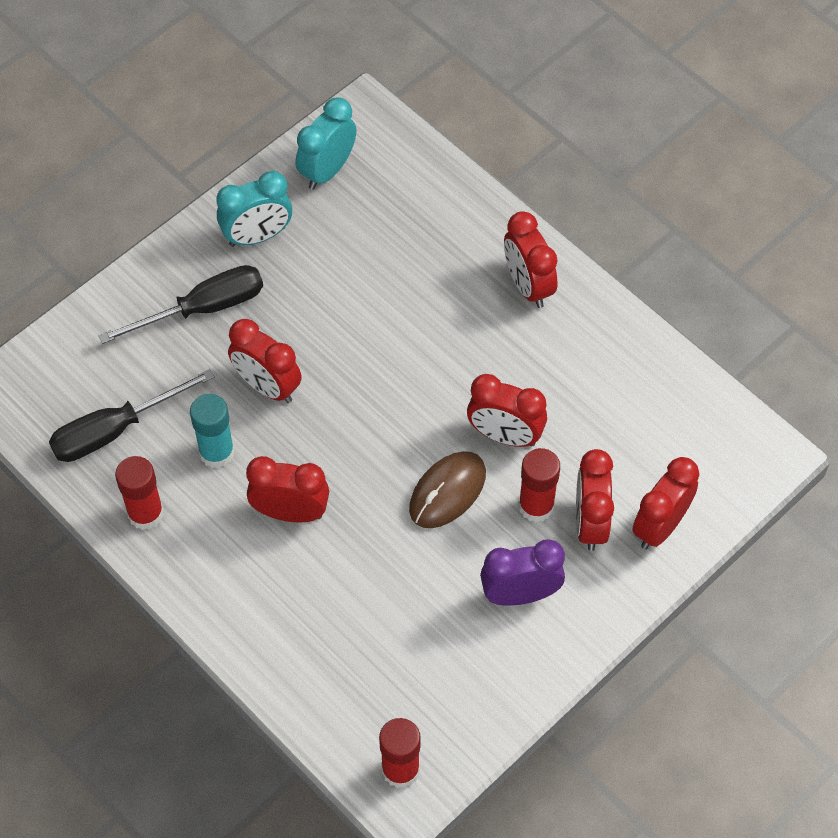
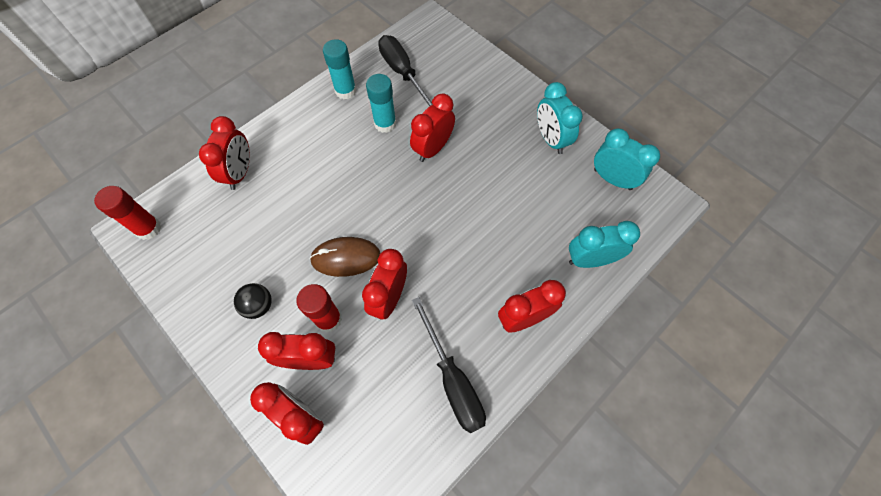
camera: 90 degrees right, 5 degrees up
(145, 514) = (345, 91): red glue stick -> turquoise glue stick
(203, 309) = (491, 112): black screwdriver -> black screwdriver (452, 380)
(290, 512) = (339, 164): red clock -> red clock (240, 173)
(447, 491) = (346, 258): brown mouse -> brown mouse turned 45 degrees counterclockwise
(448, 208) = (590, 260): none -> turquoise clock
(520, 594) = (259, 306): purple clock -> black ball

